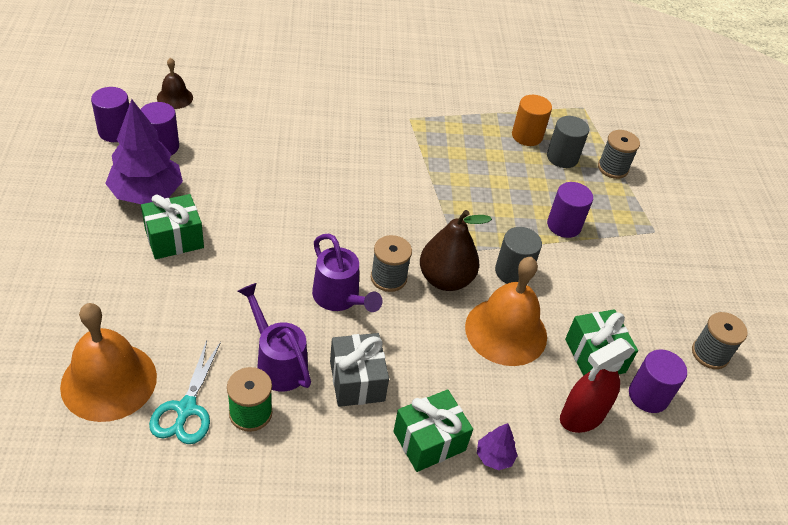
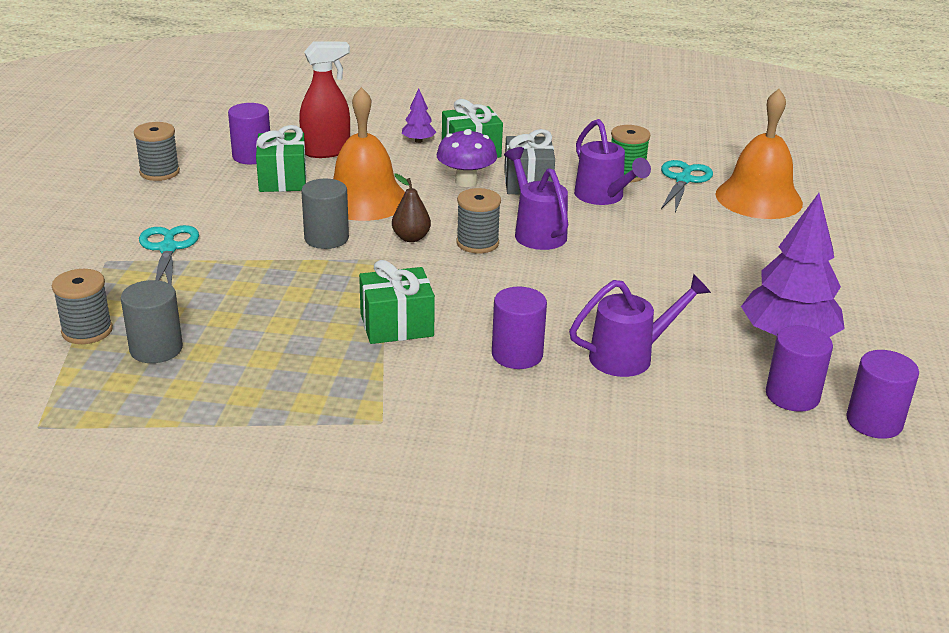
camera: 165 degrees left, 15 degrees down
(174, 239) = (734, 290): green gift -> green gift (396, 325)
(175, 97) = (802, 477): brown bell -> none
(265, 170) = (629, 356): none -> purple watering can
(420, 374) = (466, 181): none -> purple mushroom
(445, 279) = (411, 238): brown pear -> brown pear, size x0.57
(527, 136) = (189, 383): orange cylinder -> none
(564, 225) = (226, 273): purple cylinder -> purple cylinder (517, 355)
(623, 248) = (168, 248): none -> turquoise scissors

